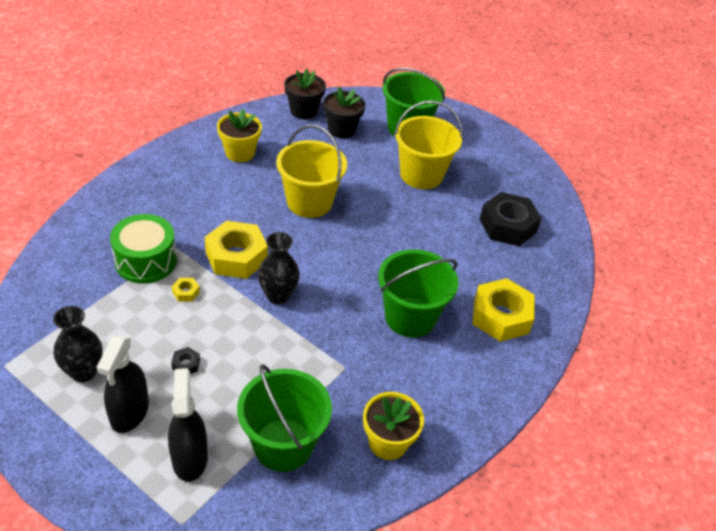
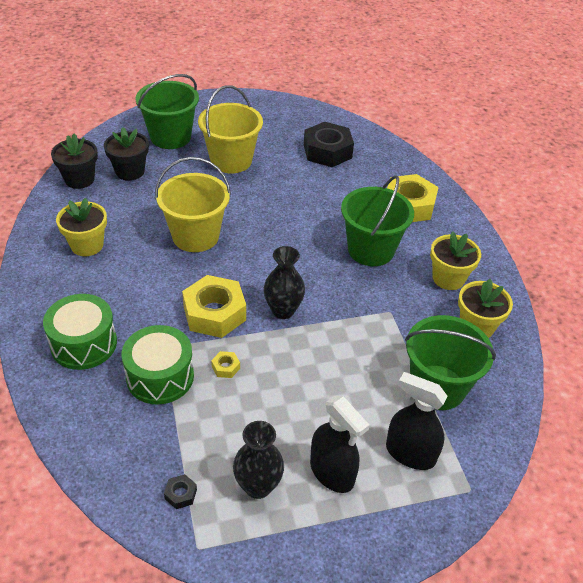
camera: 50 degrees left, 0 degrees up
(143, 205) = (84, 344): none -> green drum
(186, 364) = (309, 408): black nut -> black nut (180, 494)
(432, 391) = (448, 278): none -> yellow flower pot

